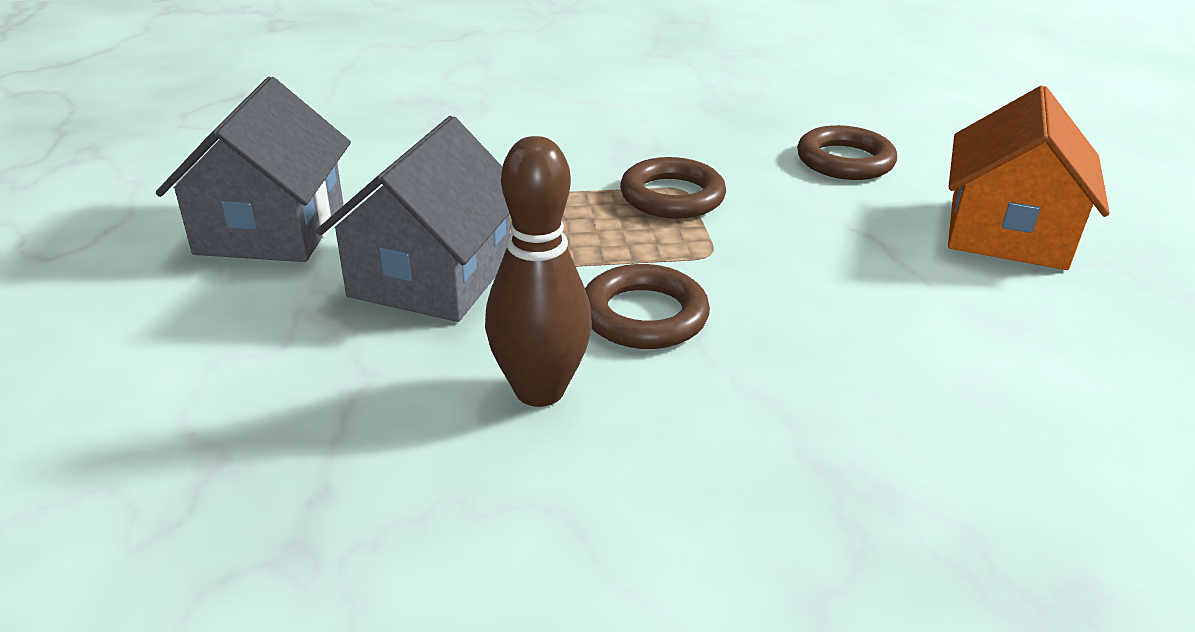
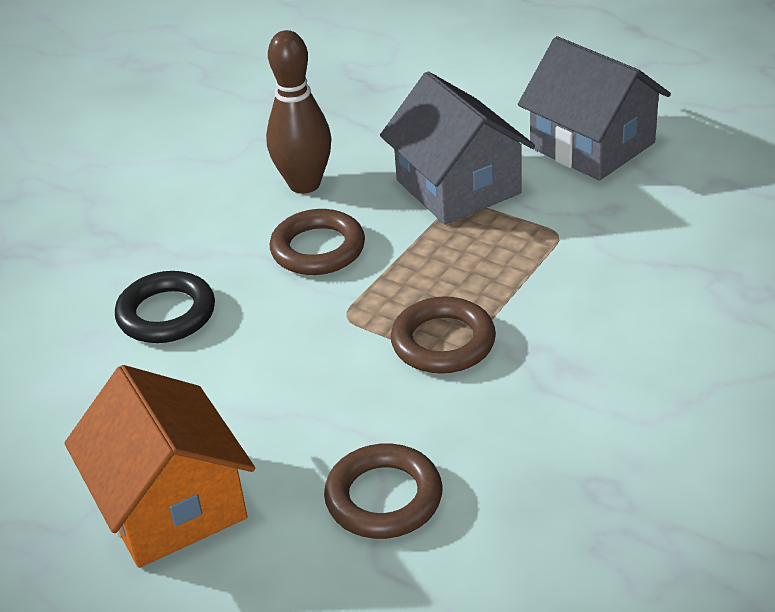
camera: 135 degrees right, 5 degrees up
(874, 360) = (166, 314): none -> black ring

